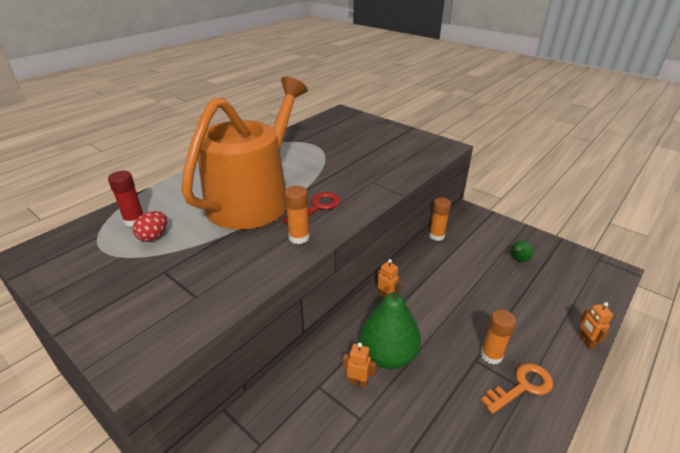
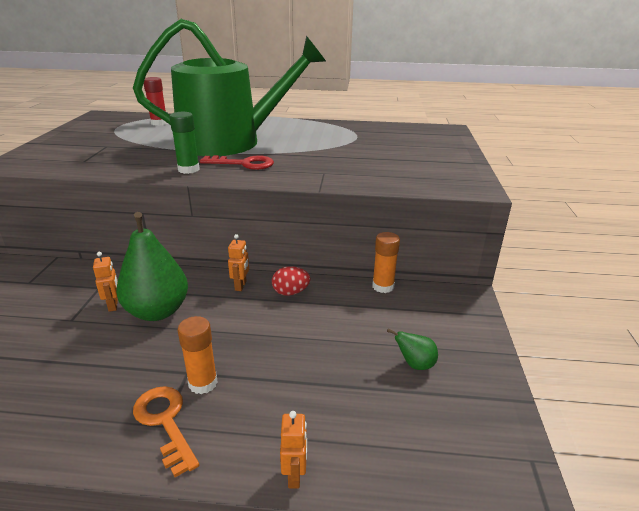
camera: 55 degrees right, 5 degrees down
(154, 236) = (144, 132): red egg -> red egg (290, 292)
(254, 198) = (229, 142): orange watering can -> green watering can
(299, 237) = (188, 169): orange glue stick -> green glue stick
(522, 386) = (165, 422): orange key -> orange key turned 150 degrees counterclockwise
(586, 341) = (295, 475): orange robot -> orange robot turned 135 degrees clockwise

